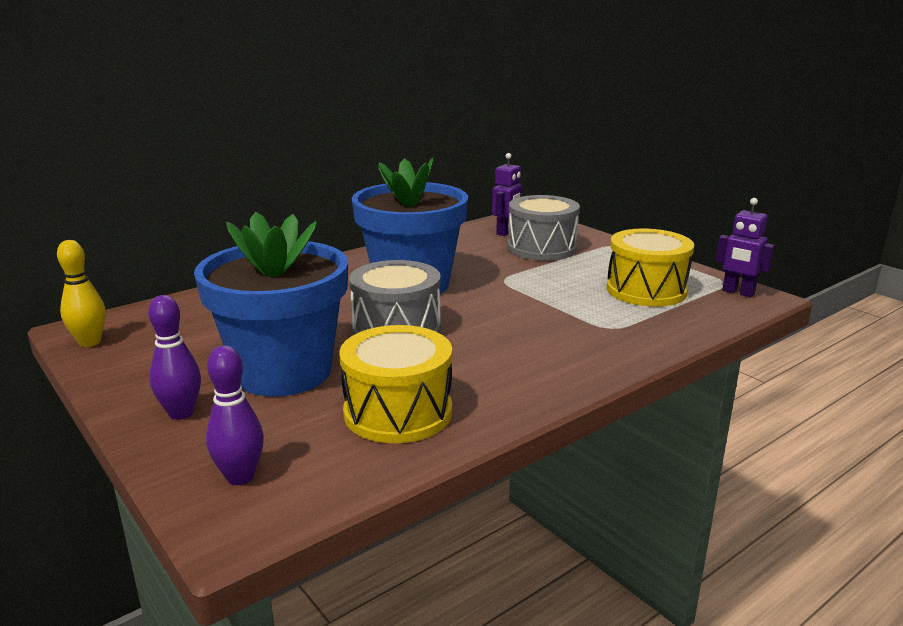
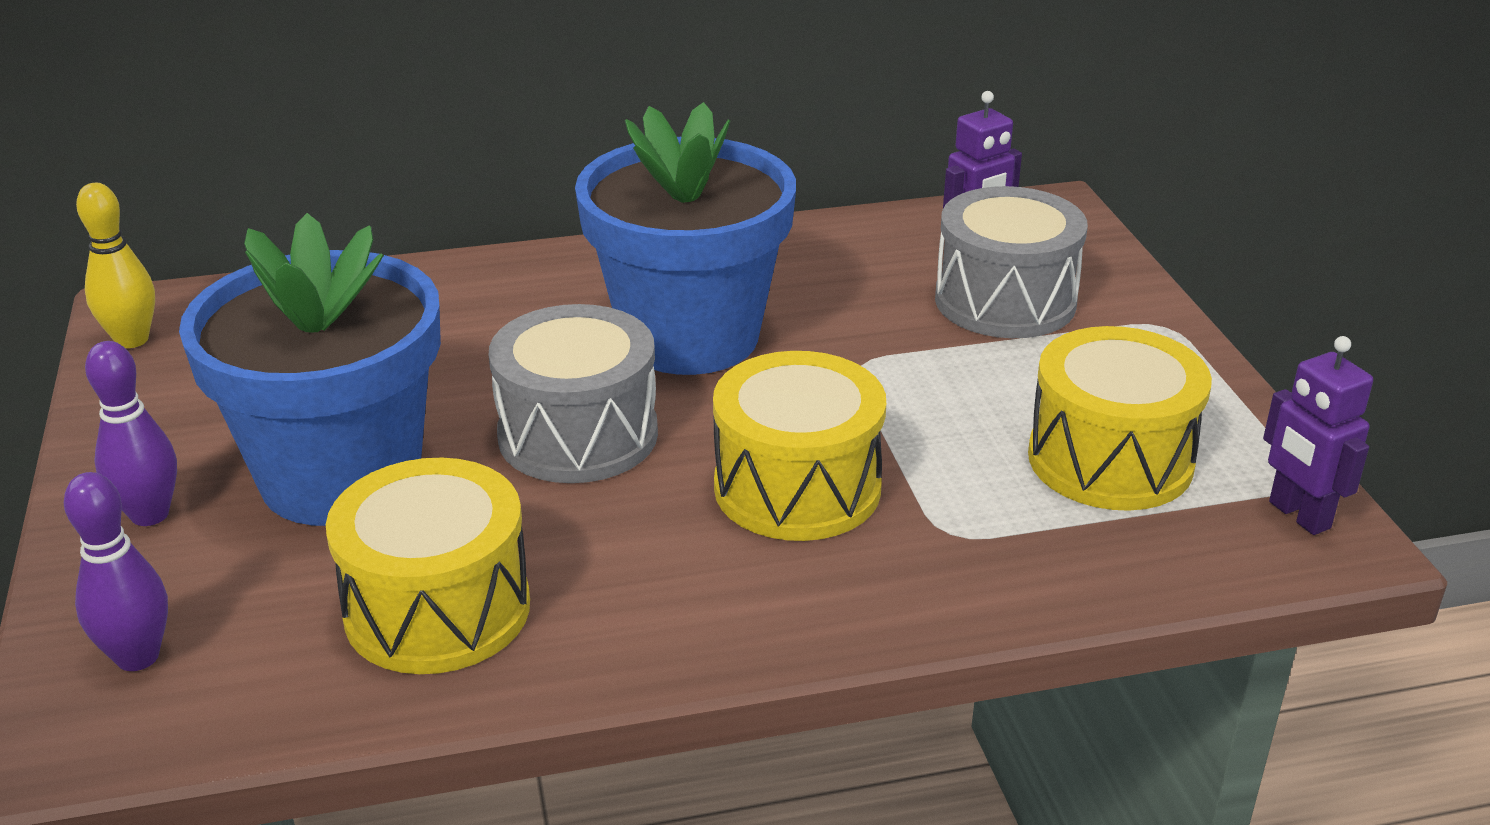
camera: 25 degrees right, 10 degrees up
(525, 327) = (797, 488): none -> yellow drum

